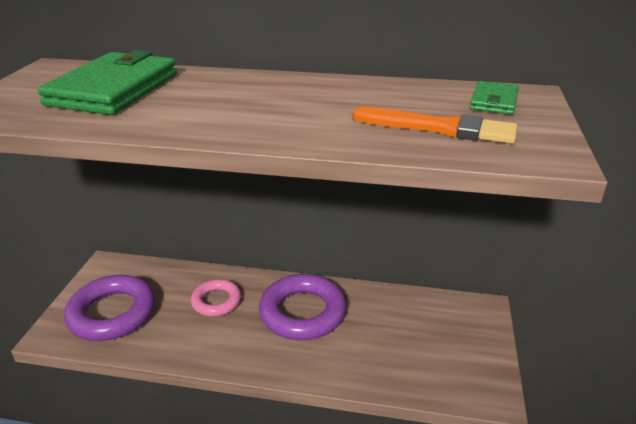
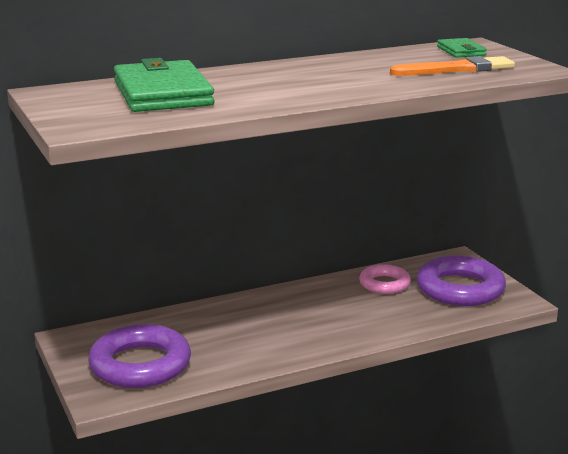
camera: 35 degrees left, 10 degrees down
(216, 301) = (231, 324): pink ring -> pink ring (384, 284)
(302, 312) = (320, 305): purple ring -> purple ring (460, 289)

